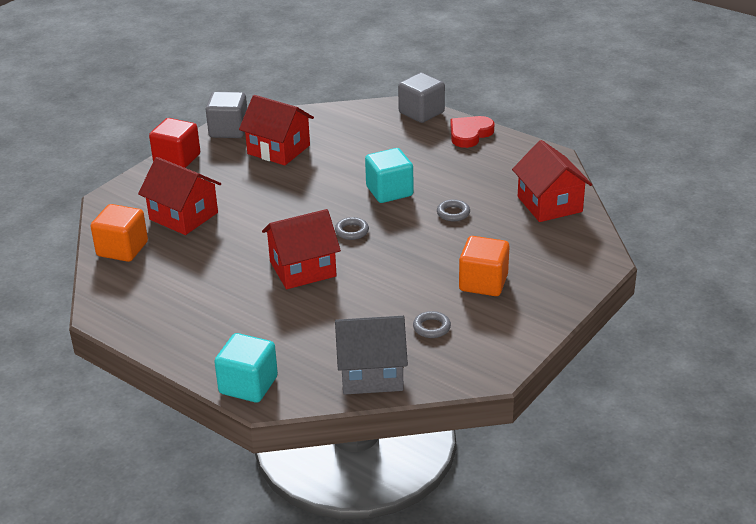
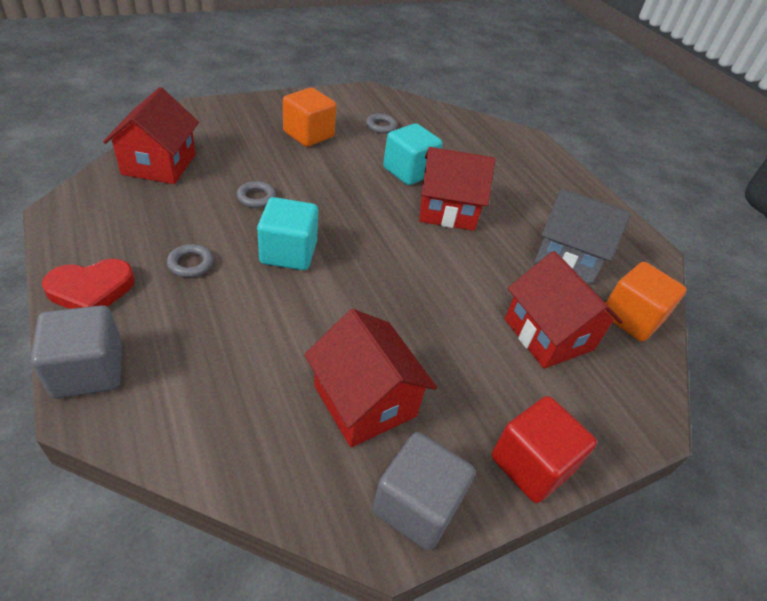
camera: 160 degrees left, 10 degrees up
(248, 385) = (538, 148): turquoise cube -> turquoise cube (409, 171)
(352, 231) = (372, 225): grey ring -> grey ring (190, 264)
(371, 373) = (447, 121): grey house -> grey house (568, 256)

